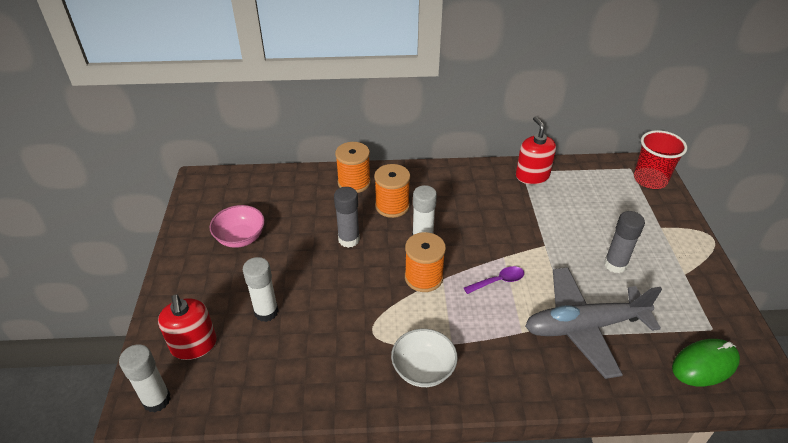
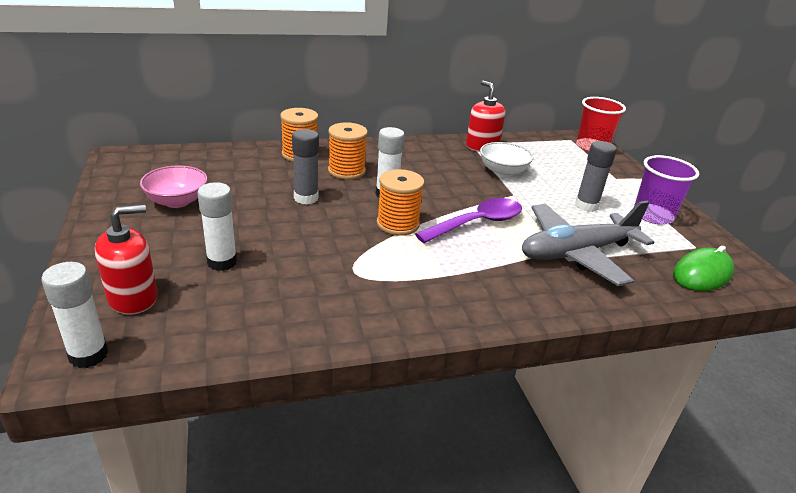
camera: 15 degrees left, 10 degrees down
(194, 345) = (133, 298): red soap dispenser -> red soap dispenser turned 90 degrees counterclockwise
(423, 369) = (421, 299): white bowl -> white bowl (503, 171)
(498, 281) = (477, 223): purple spoon -> purple spoon, size x1.78
(682, 282) = (653, 215): none -> purple cup

